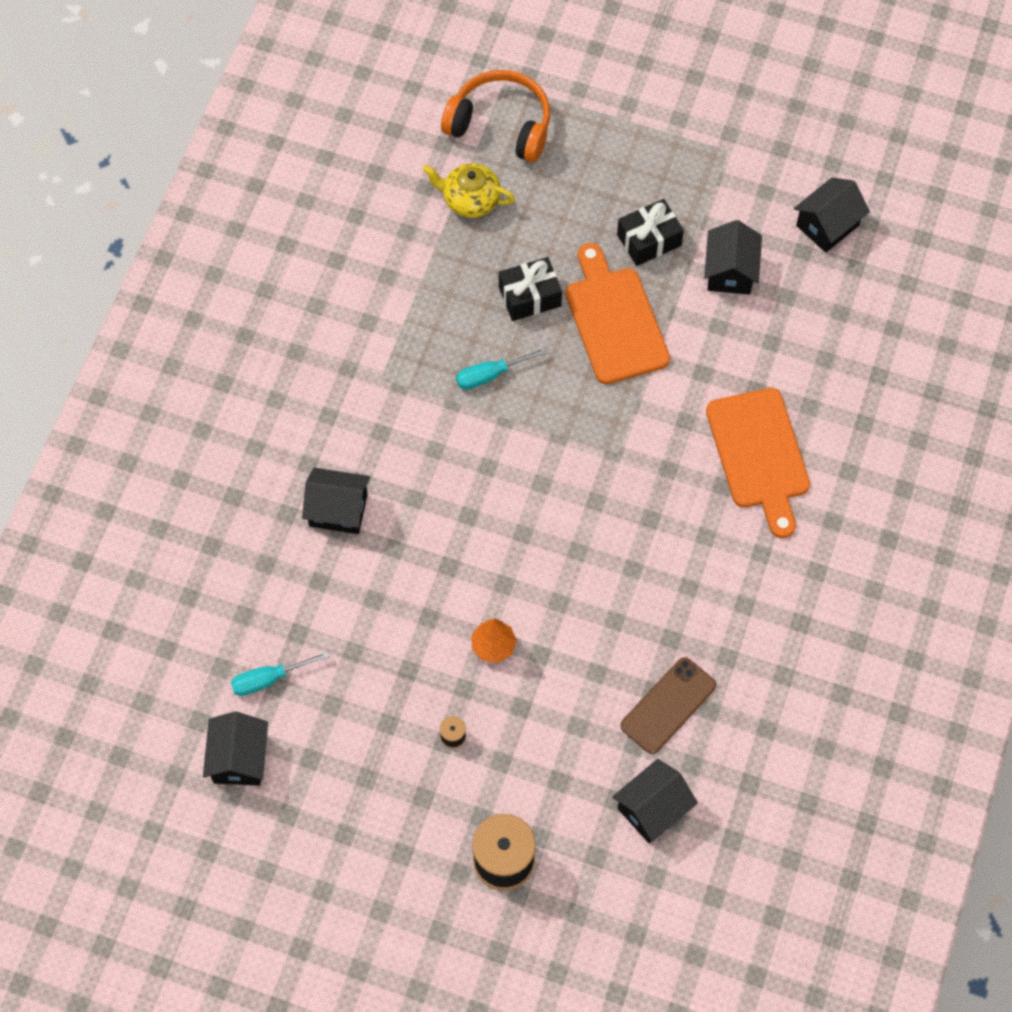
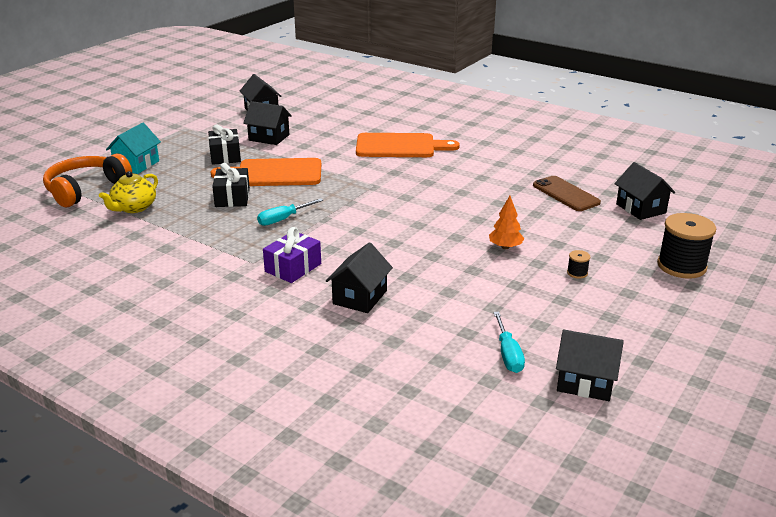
camera: 75 degrees left, 35 degrees down
(380, 423) = (293, 268): none -> purple gift
(490, 375) = (283, 219): turquoise screwdriver -> turquoise screwdriver turned 60 degrees clockwise
(587, 147) = (136, 165): none -> turquoise house

